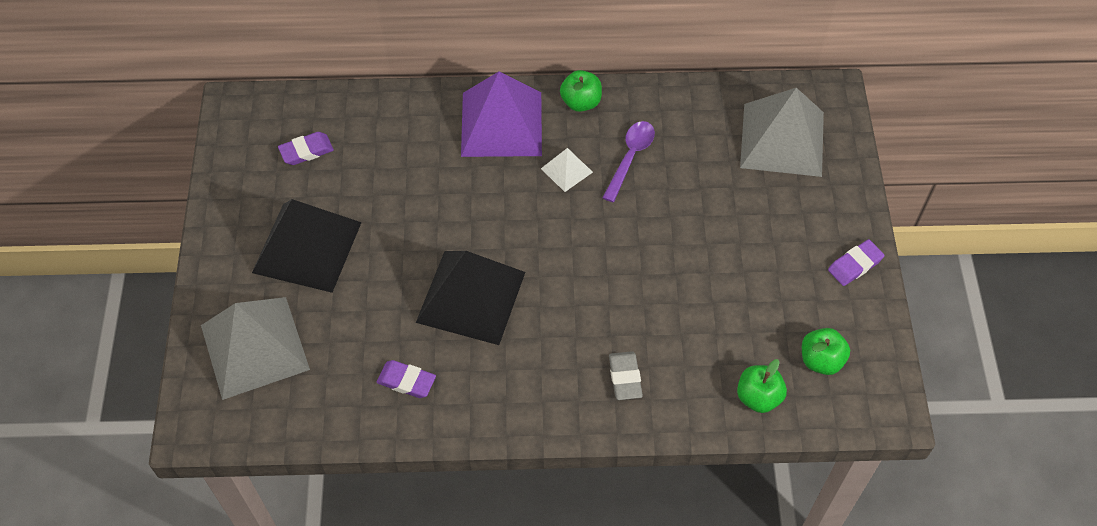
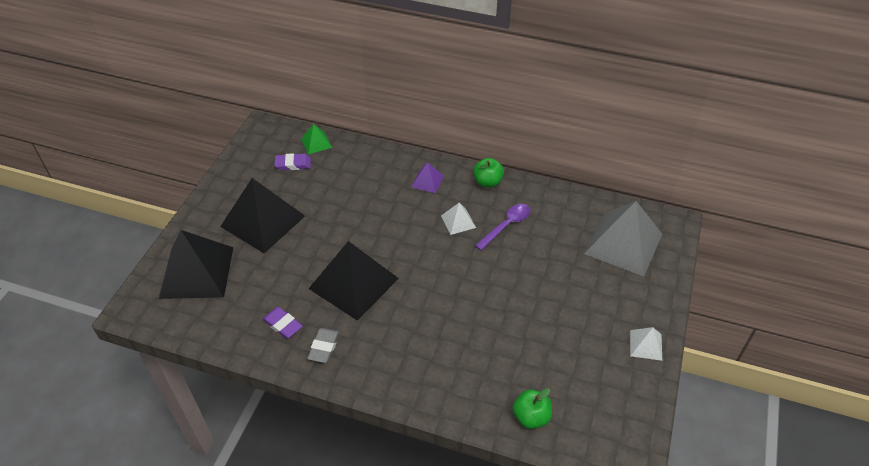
camera: 20 degrees right, 10 degrees down
(254, 347) = (196, 272): grey pyramid -> black pyramid
(323, 109) = (316, 143): none -> green pyramid
(501, 124) = (427, 181): purple pyramid -> purple pyramid, size x0.46
(625, 377) = (436, 371): grey eraser -> grey eraser (324, 347)
(821, 360) = (591, 406): green apple -> none
(855, 265) = (646, 345): purple eraser -> white pyramid

